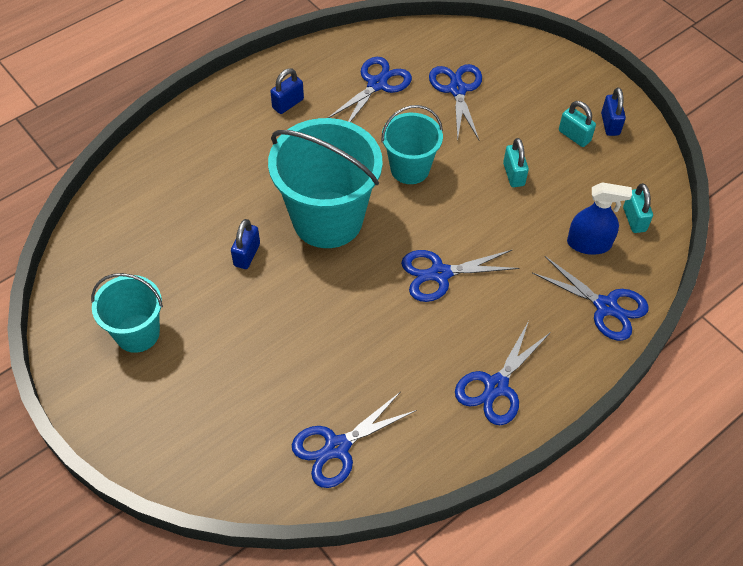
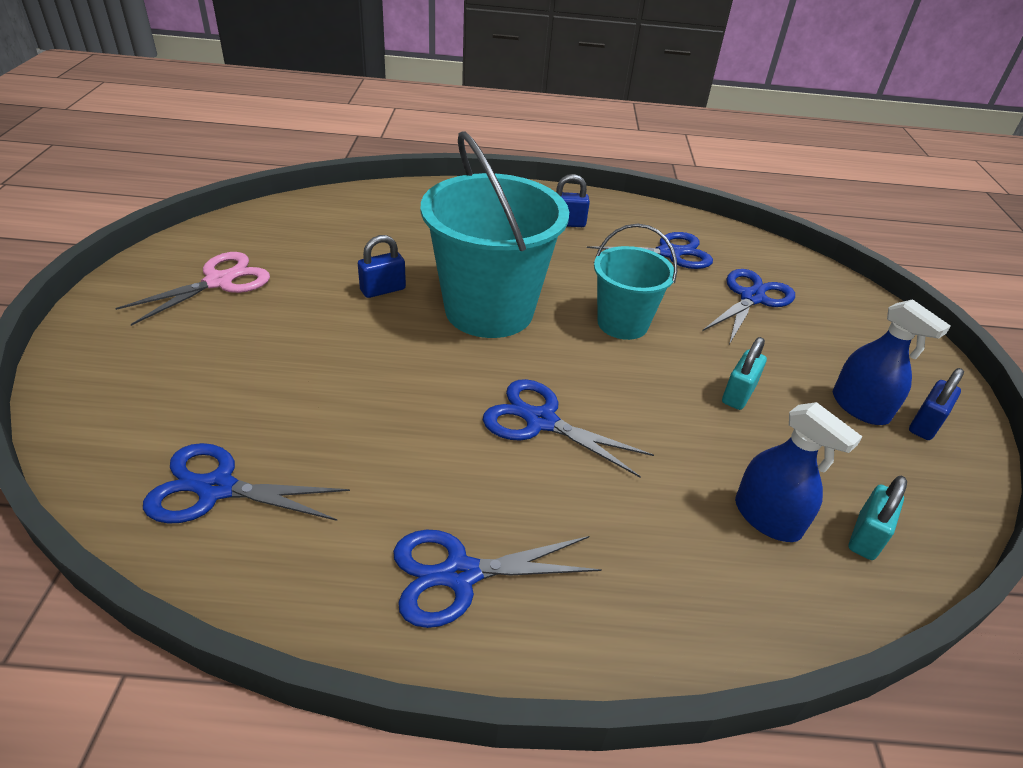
camera: 40 degrees right, 15 degrees down
(137, 333) = (219, 281): turquoise bucket -> pink scissors
(574, 136) = (859, 407): turquoise padlock -> blue spray bottle
(606, 306) = (716, 603): blue scissors -> none

